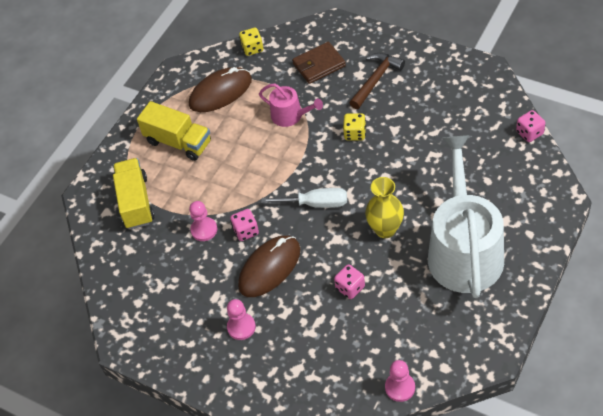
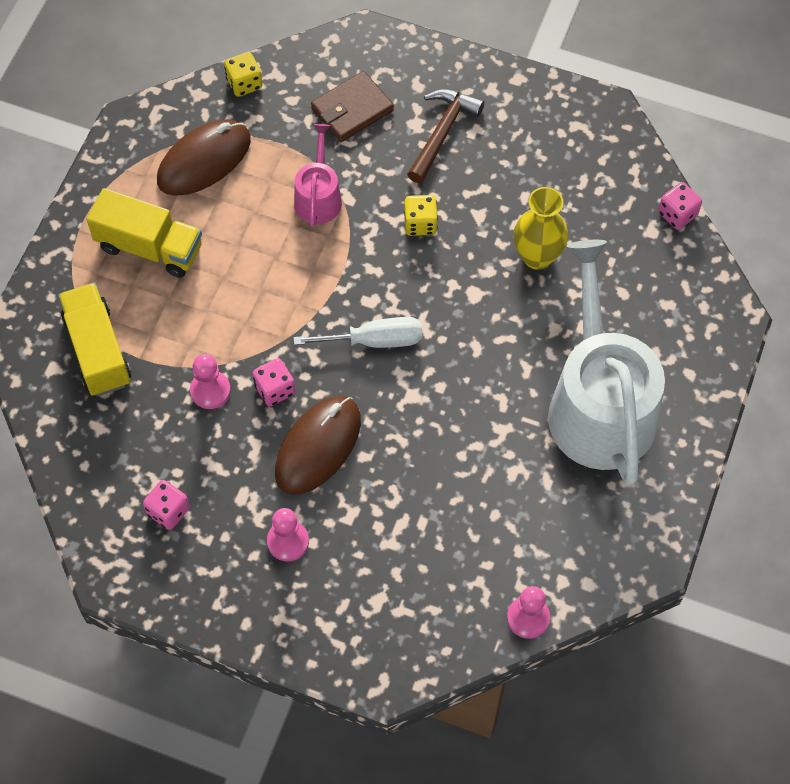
camera: 15 degrees left, 10 degrees up
(290, 115) = (318, 197): pink watering can -> pink watering can turned 105 degrees counterclockwise
(350, 287) = (440, 471): pink dice -> pink dice (168, 511)
(385, 229) = (482, 377): yellow vase -> yellow vase (537, 256)

